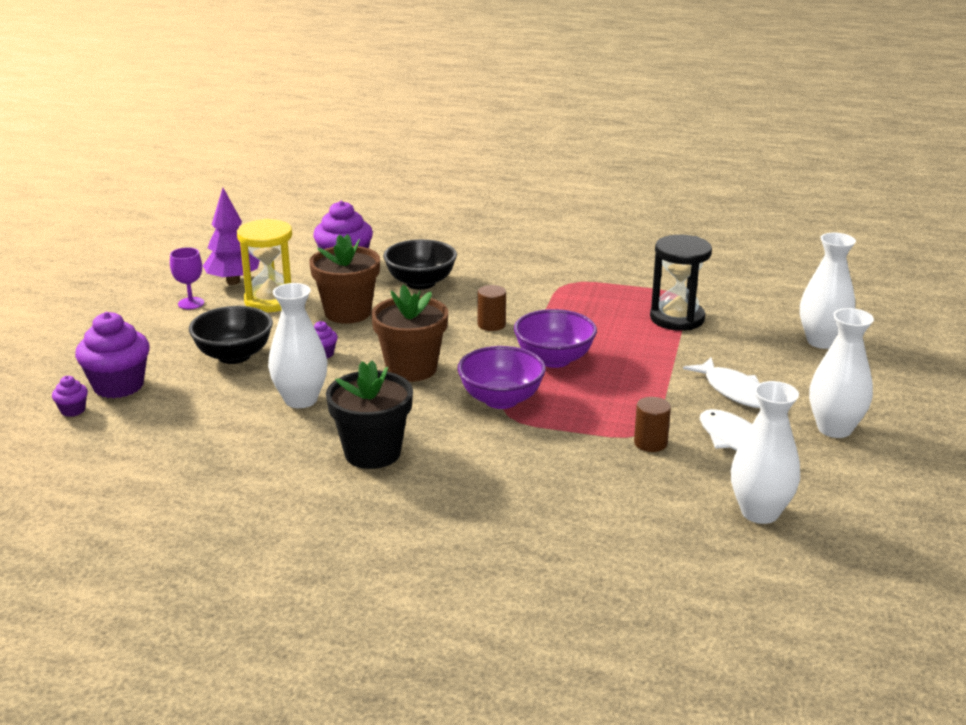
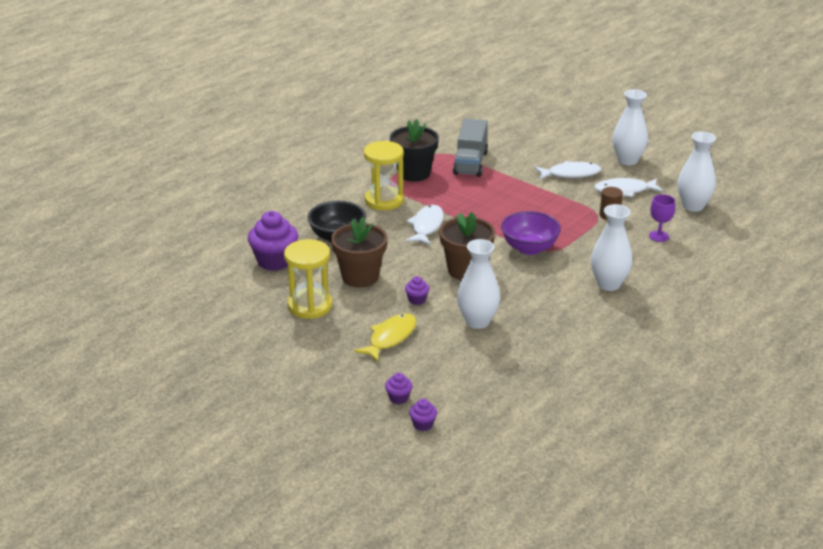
camera: 65 degrees left, 5 degrees up
(118, 386) = (398, 398): purple cupcake -> purple cupcake, size x0.47
(191, 303) = (280, 344): purple goblet -> purple goblet (659, 236)
(233, 281) = (257, 317): purple tree -> none
(234, 356) = (390, 338): black bowl -> yellow fish
(372, 453) = (564, 308): black flower pot -> black flower pot (414, 173)
(491, 325) = (426, 226): brown cylinder -> white fish
(526, 289) = (384, 200): none -> yellow hourglass
(554, 359) = (491, 217): purple bowl -> none
(677, 318) = (470, 163): black hourglass -> grey truck
(822, 341) = (533, 131): white vase -> white vase (608, 284)

